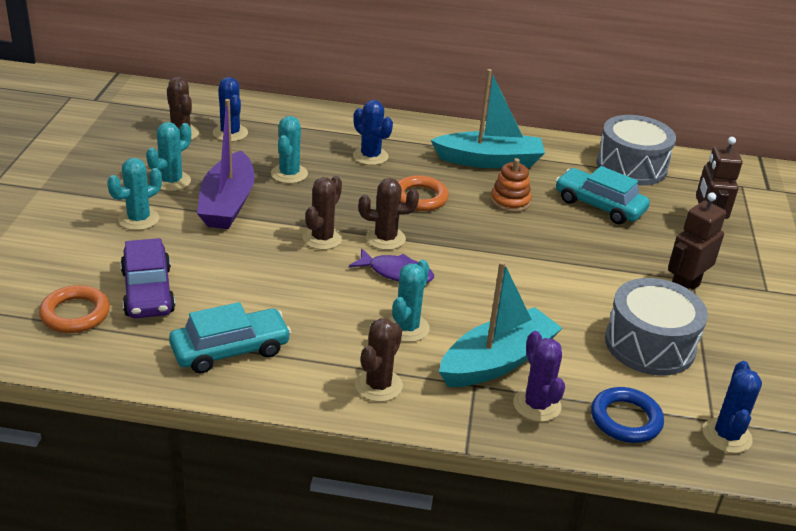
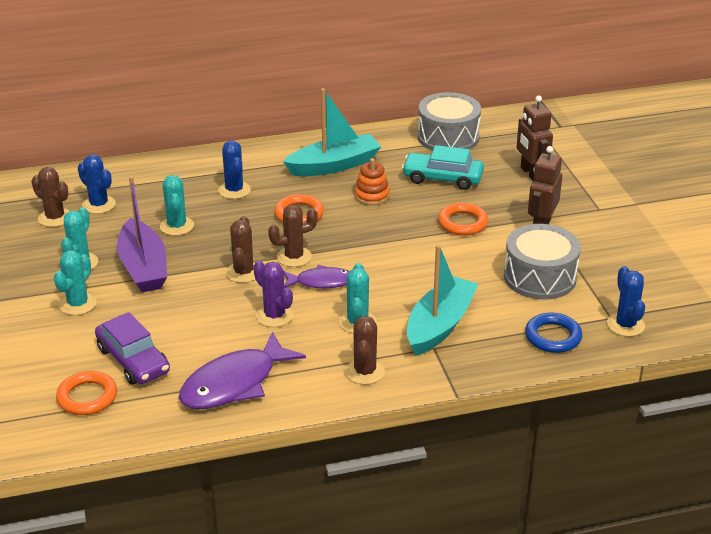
camera: 20 degrees left, 0 degrees up
(230, 350) = (234, 383): turquoise car -> purple fish
(370, 156) = (234, 190): blue cactus -> blue cactus turned 45 degrees clockwise
(537, 405) = (486, 347): purple cactus -> purple cactus (274, 316)
(593, 258) = (462, 223): none -> orange ring

